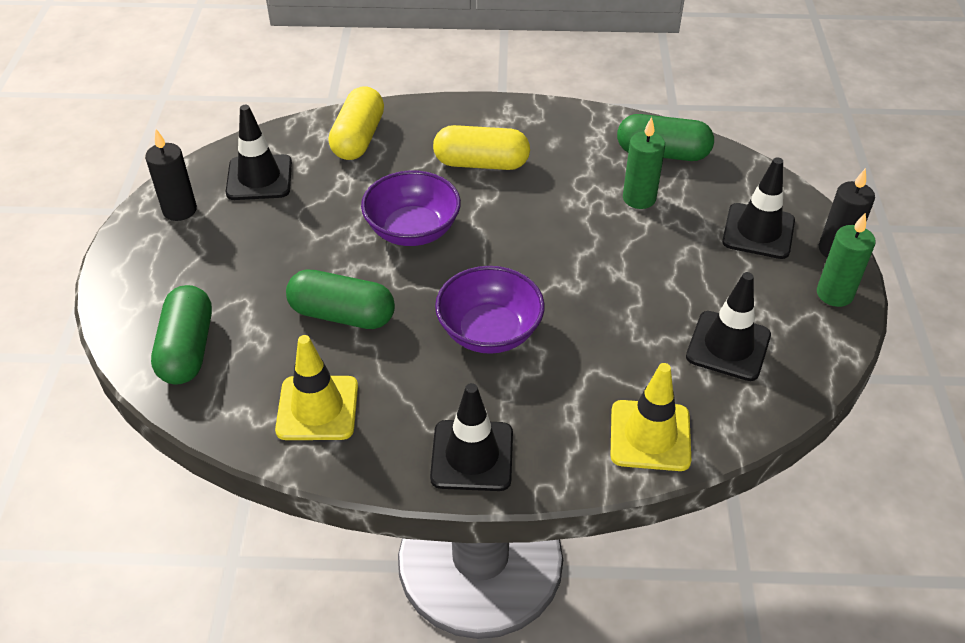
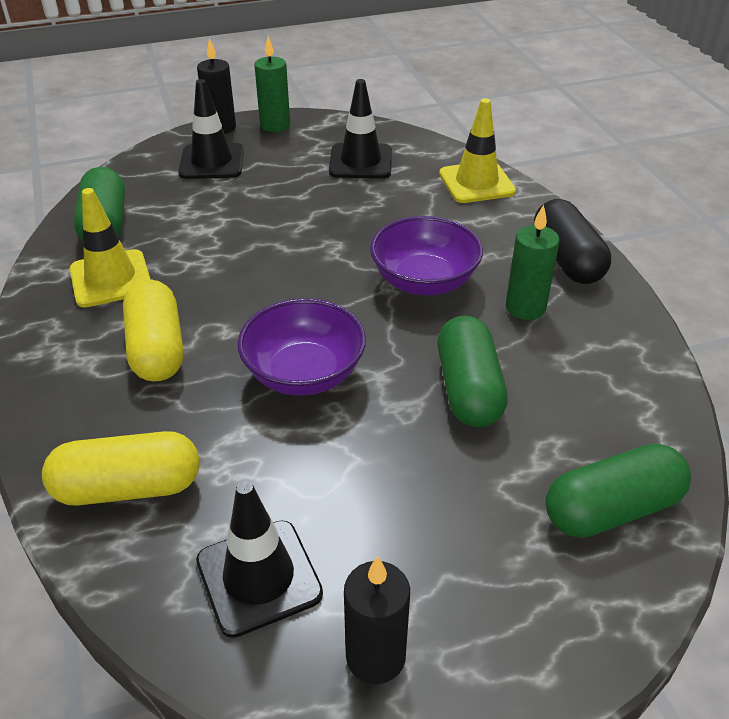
camera: 110 degrees left, 5 degrees down
(317, 408) = (598, 366): yellow traffic cone -> yellow traffic cone (111, 279)
(472, 456) = (567, 259): black traffic cone -> black capsule
(639, 198) = (186, 228): green candle -> green candle (525, 308)

